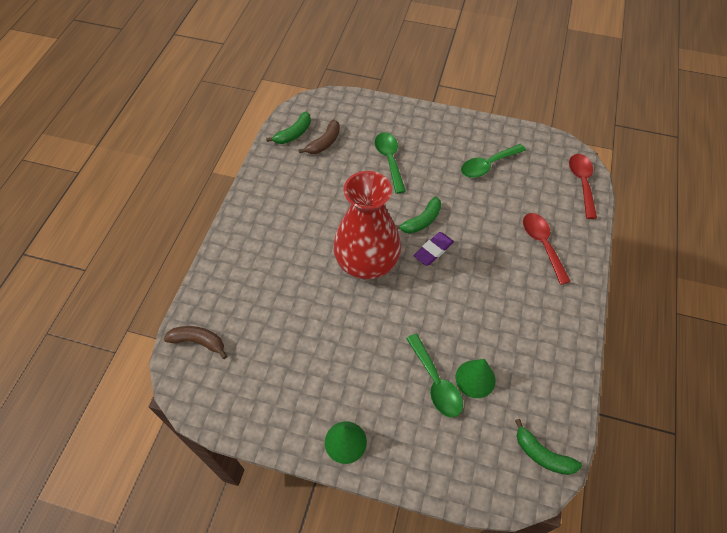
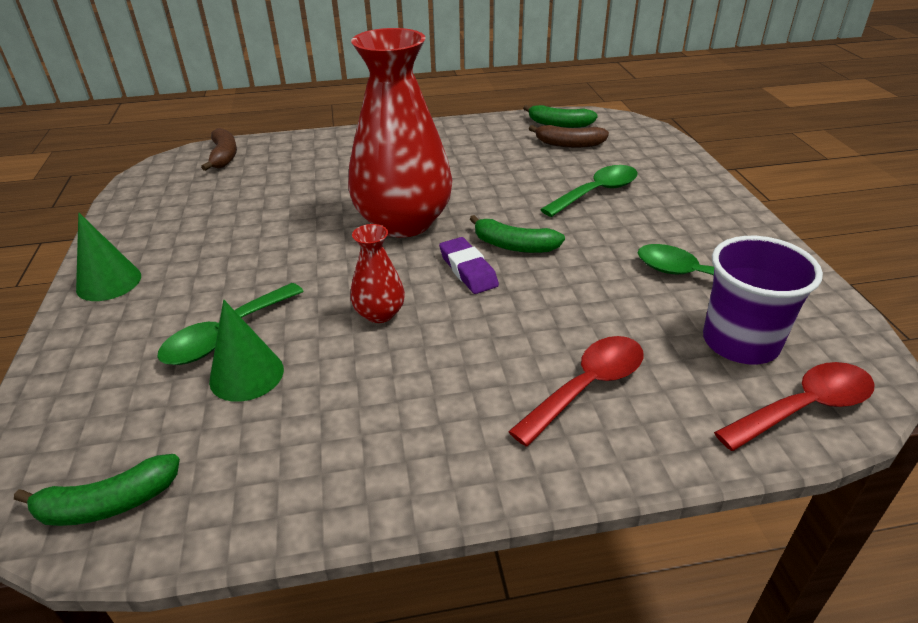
camera: 65 degrees right, 20 degrees down
(433, 250) = (468, 270): purple eraser -> purple eraser turned 45 degrees clockwise
(452, 304) = (379, 313): none -> red vase
(538, 178) = (740, 342): none -> purple cup
(542, 454) = (108, 504): green banana -> green banana turned 120 degrees counterclockwise

